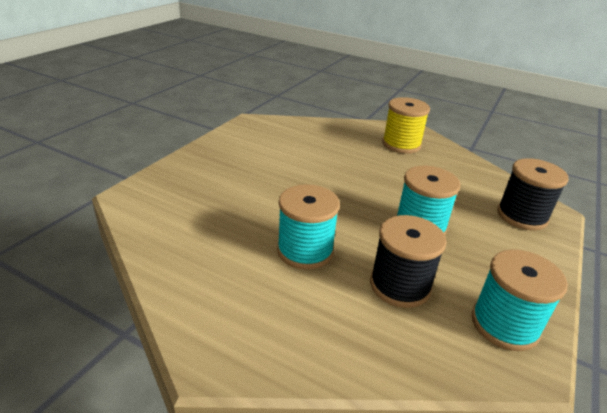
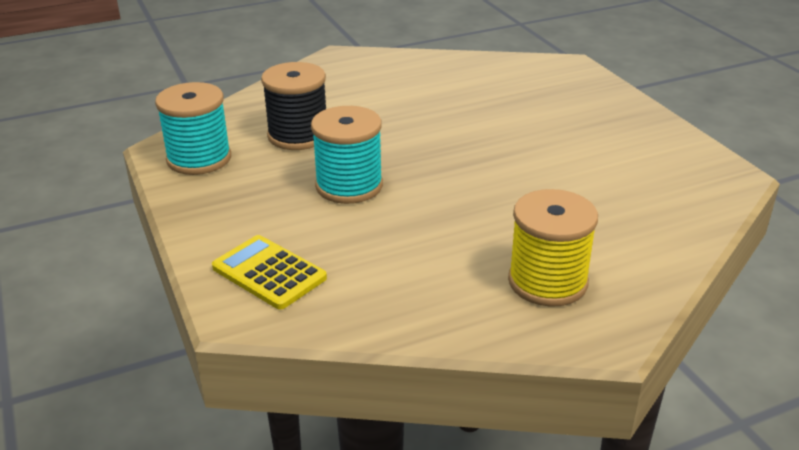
camera: 130 degrees right, 0 degrees up
(305, 251) = (394, 113): turquoise spool -> none
(522, 216) = (269, 273): black spool -> yellow calculator

